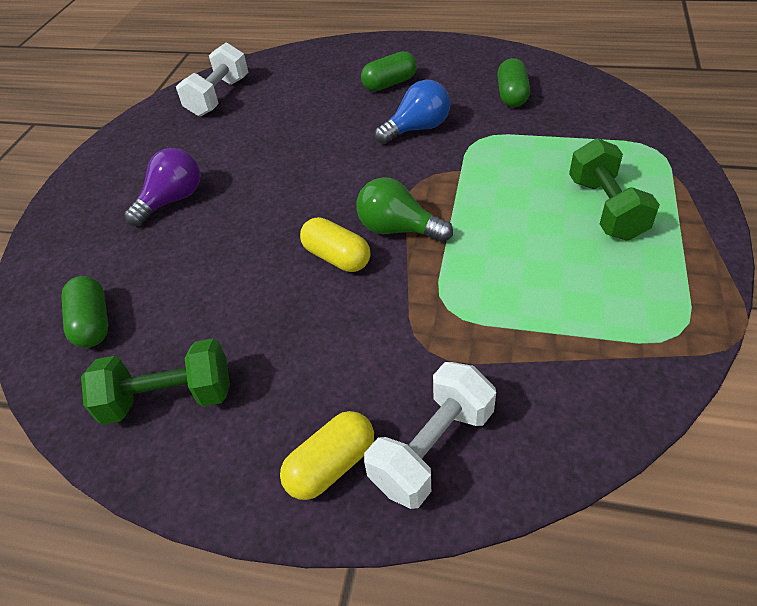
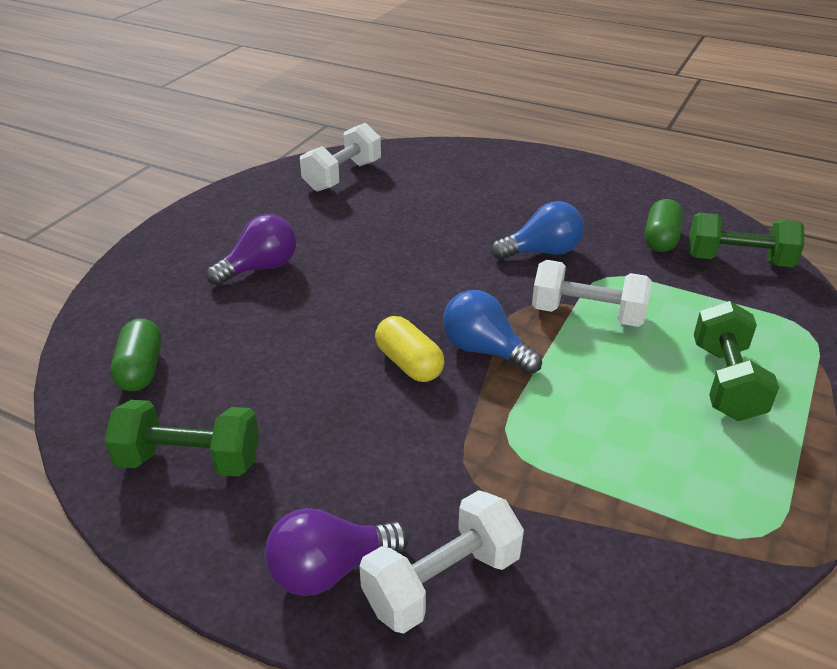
camera: 10 degrees right, 10 degrees down
(331, 465) = (330, 570): yellow capsule -> purple light bulb
(389, 84) = (528, 199): green capsule -> none
(398, 229) = (484, 350): green light bulb -> blue light bulb
(474, 176) = (587, 314): none -> white dumbbell
(580, 100) = (738, 261): none -> green dumbbell

